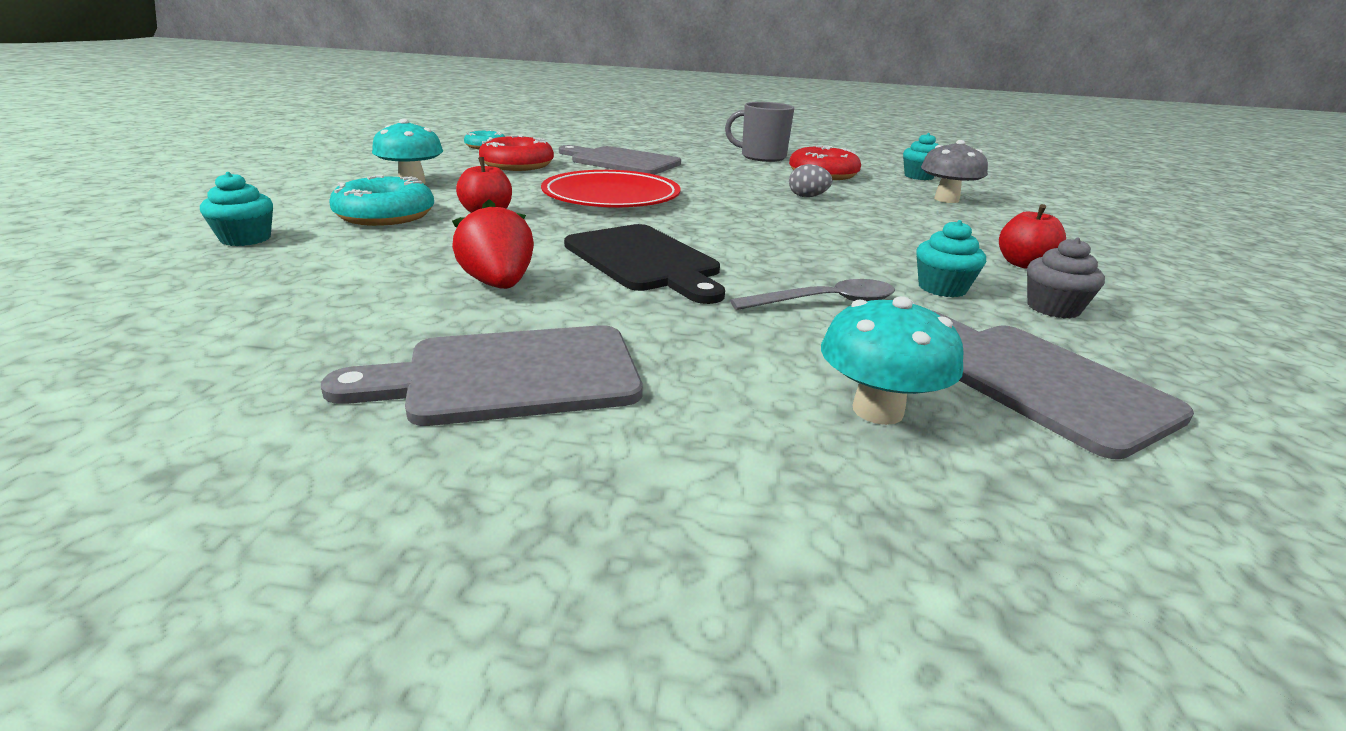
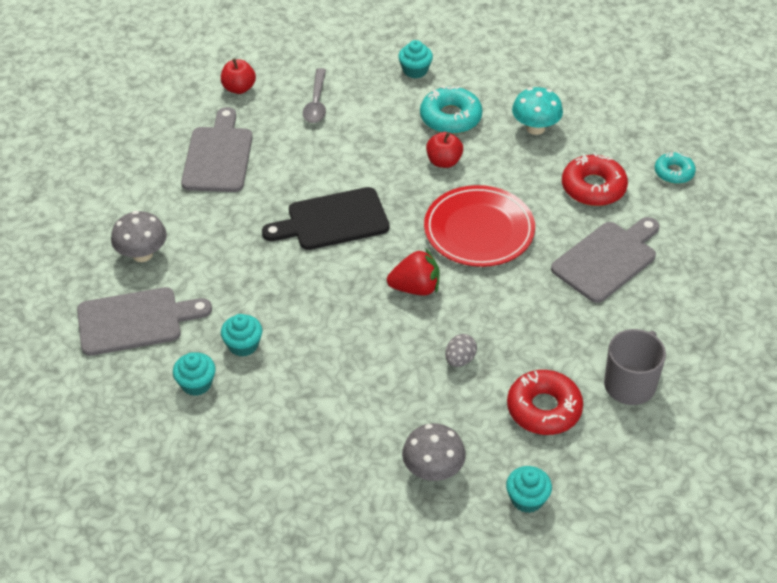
camera: 110 degrees right, 20 degrees up
(498, 284) = (316, 159): red strawberry -> red strawberry (415, 288)
(825, 302) = (245, 280): grey spoon -> grey spoon (316, 103)
(877, 410) = (142, 254): turquoise mushroom -> grey mushroom
(1023, 264) = (264, 418): red apple -> red apple (239, 88)
(1053, 308) = (196, 384): grey cupcake -> turquoise cupcake

